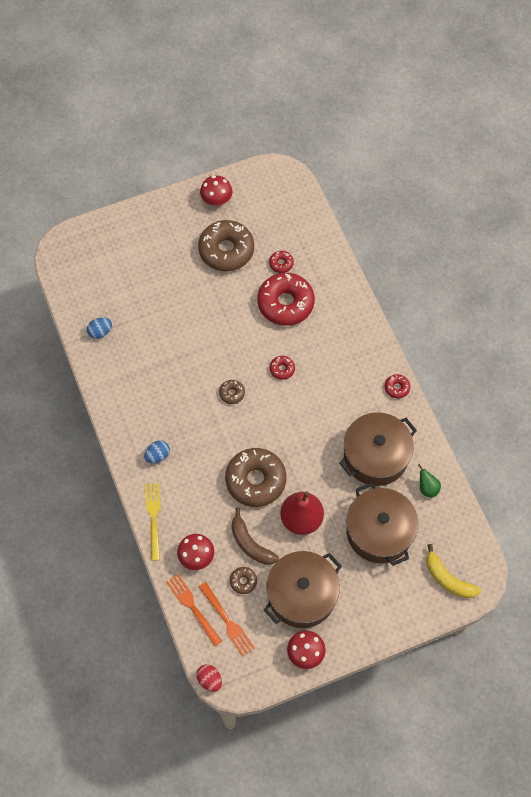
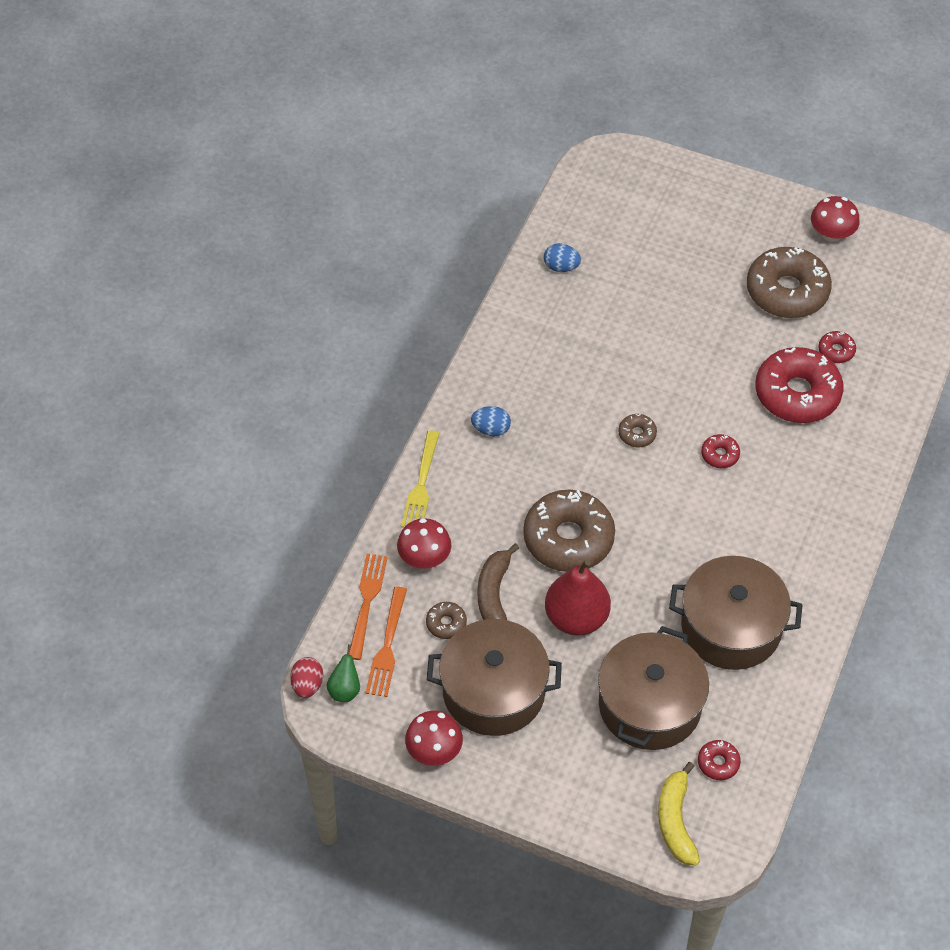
camera: 45 degrees right, 10 degrees down
(153, 518) = (421, 484): yellow fork -> yellow fork turned 150 degrees clockwise
(397, 388) = (834, 579): red donut -> red donut (718, 763)
(427, 488) = (756, 709): green pear -> green pear (345, 690)

